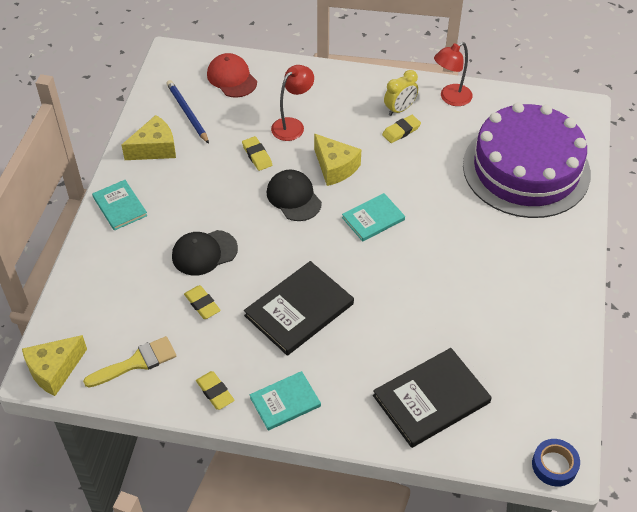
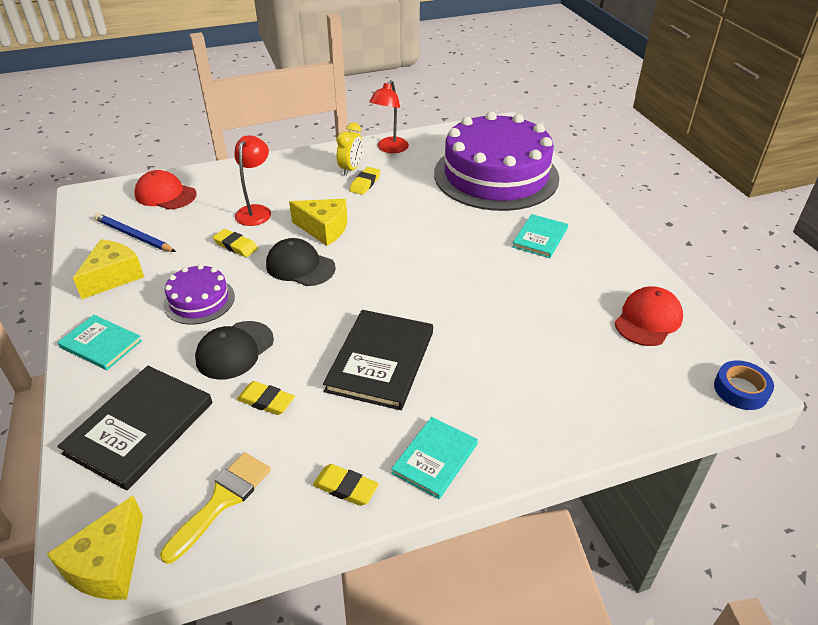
camera: 30 degrees left, 10 degrees down
(203, 197) = (199, 300): none -> purple cake
(373, 219) = (393, 256): turquoise book -> turquoise book (540, 238)
(431, 399) = (580, 384): black book -> black book (140, 428)
(535, 372) = (648, 319): none -> red cap

